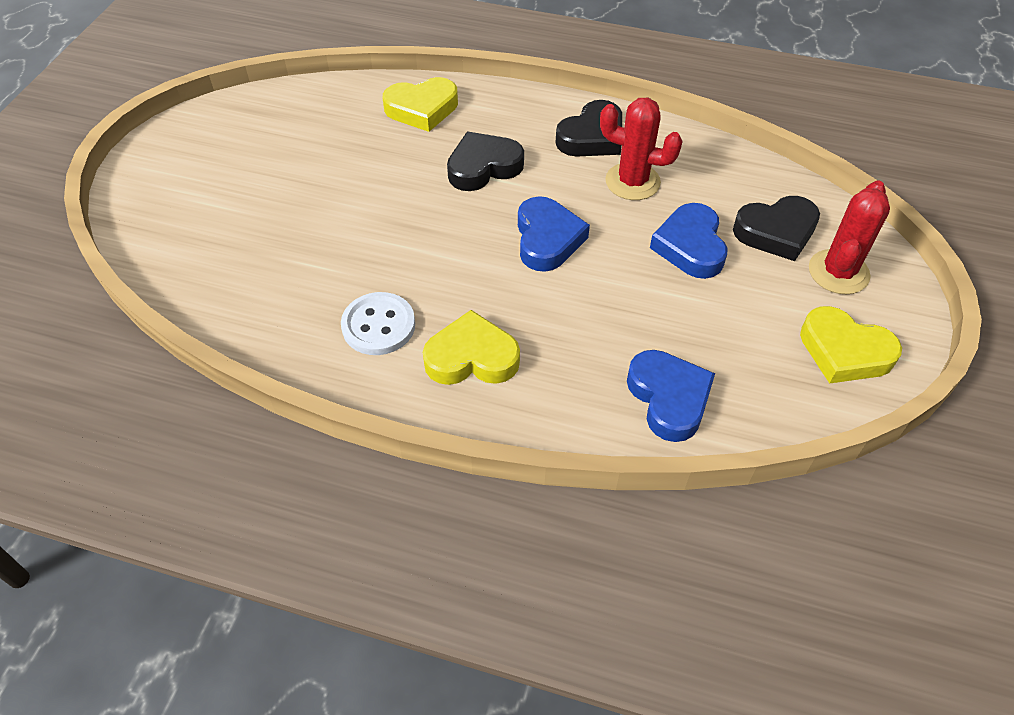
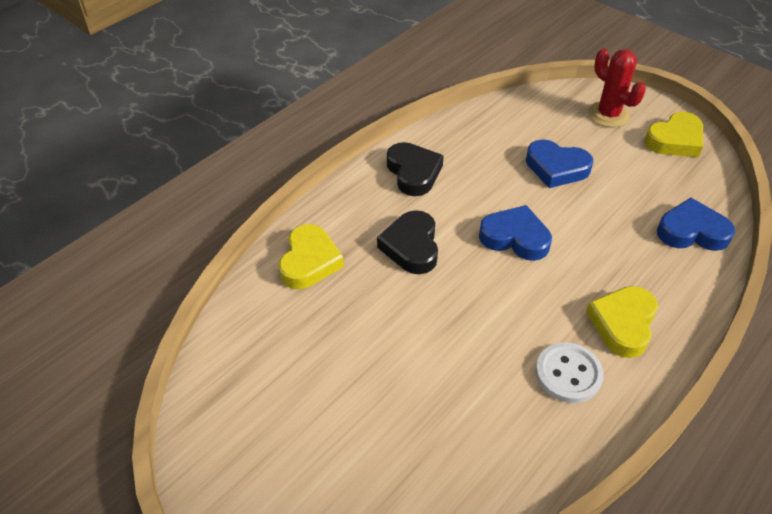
camera: 65 degrees left, 5 degrees down
(632, 182) = (476, 170): red cactus -> none
(776, 232) = (561, 125): black heart -> none

